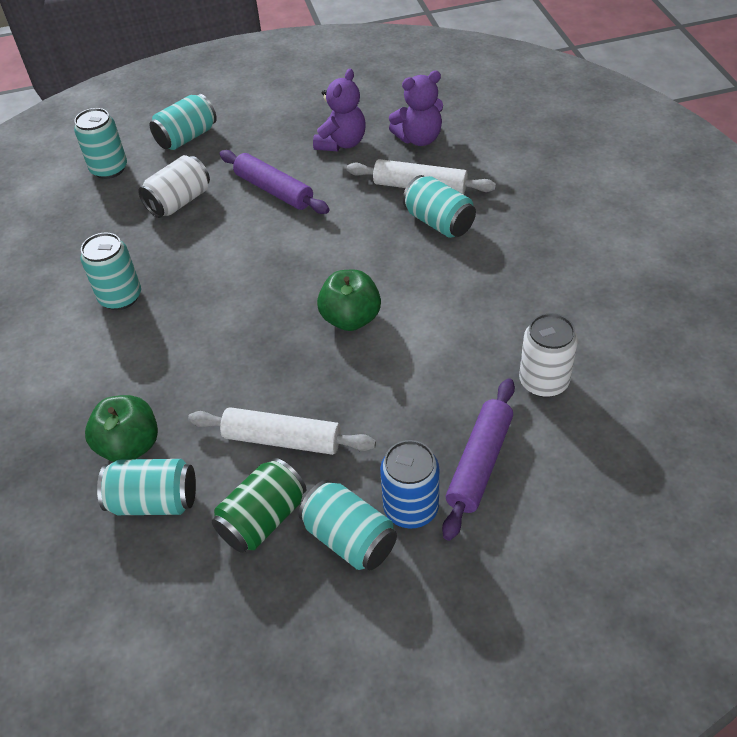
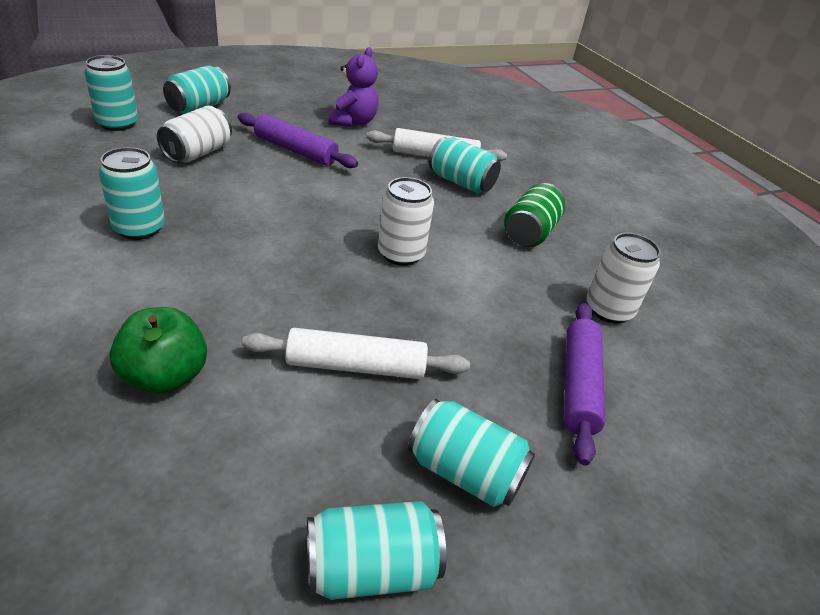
camera: 20 degrees left, 10 degrees down
(154, 501) = (205, 440): turquoise can -> turquoise can (371, 568)
(263, 519) = (352, 454): green can -> green can (529, 233)
(351, 319) = (401, 254): green apple -> white can
(411, 508) = (523, 434): blue can -> none
(419, 139) = (422, 124): purple teddy bear -> none

